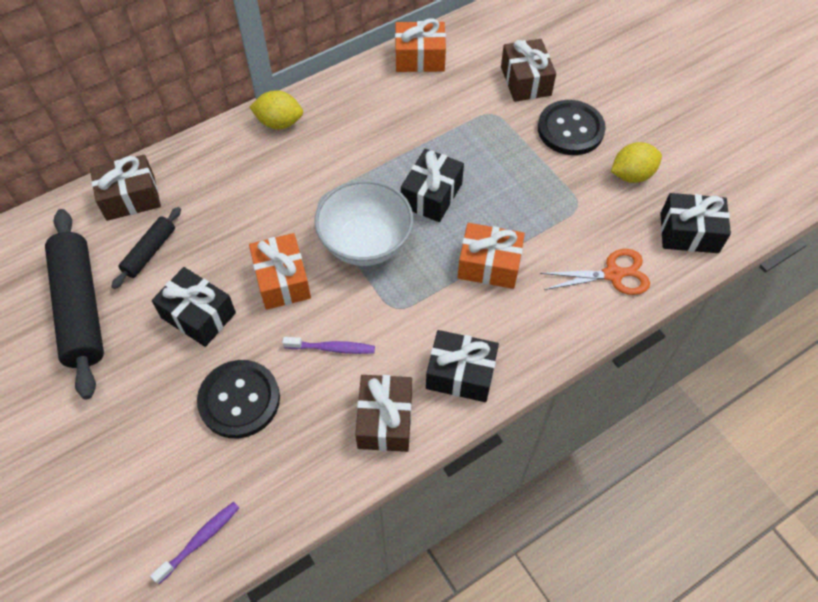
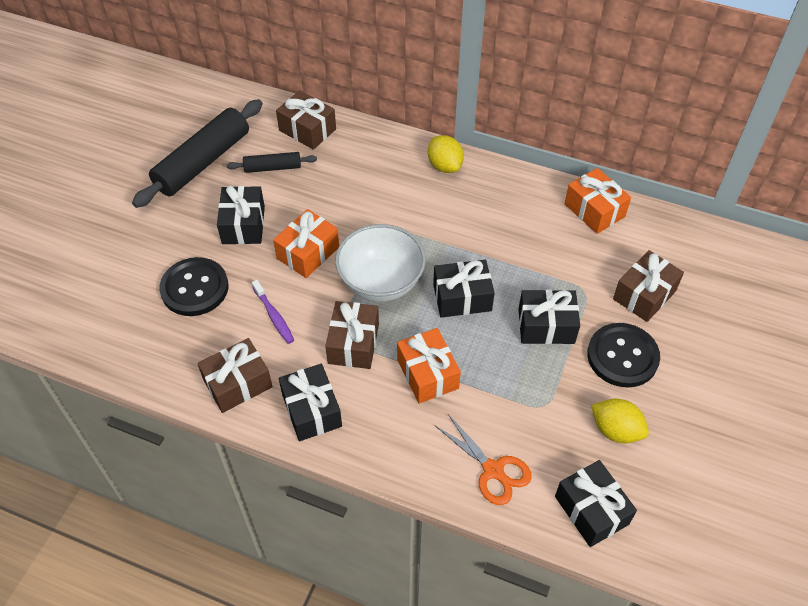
camera: 55 degrees right, 5 degrees down
(200, 540) = (80, 331): purple toothbrush -> none
(414, 301) = (353, 343): none -> brown gift
(505, 158) = (546, 326): none -> black gift

